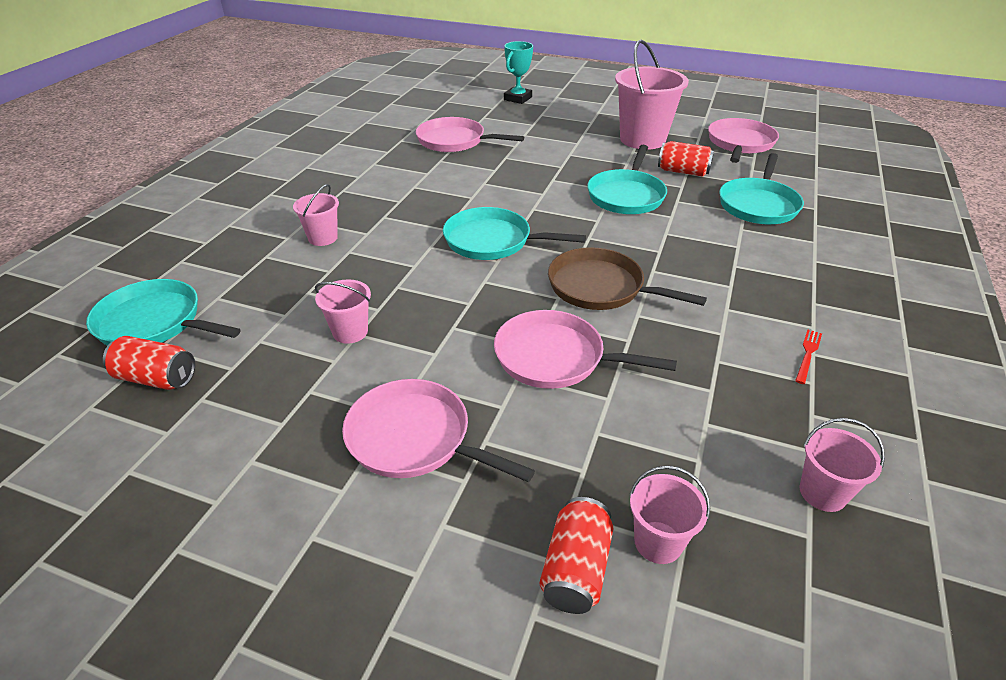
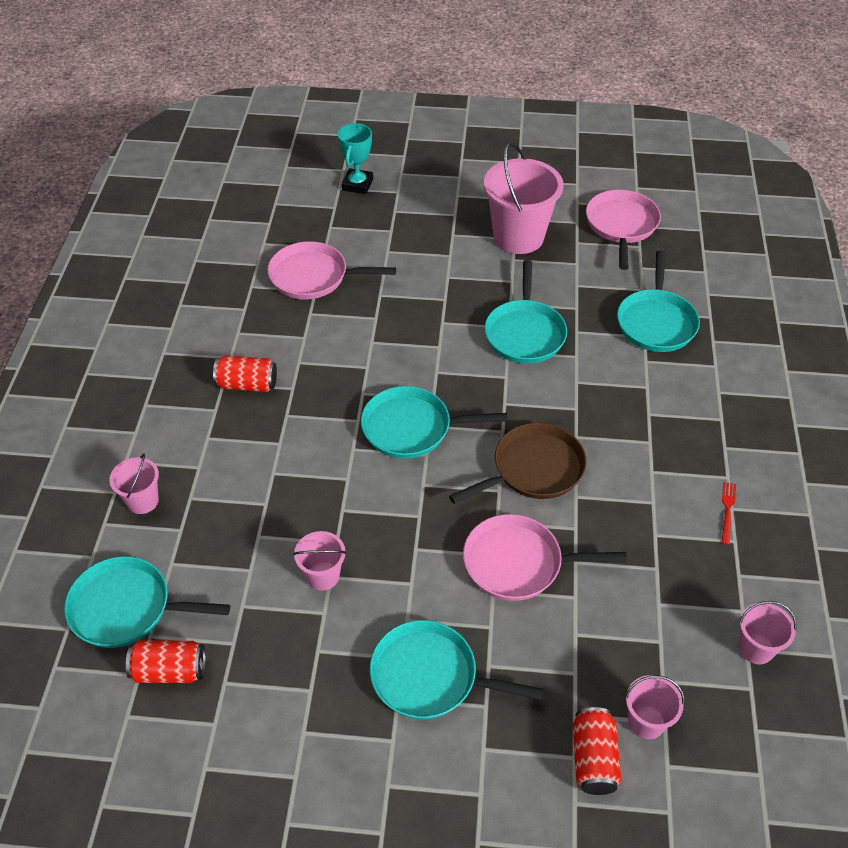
camera: 15 degrees left, 10 degrees up
(323, 238) = (237, 459): pink bucket -> pink bucket (142, 501)
(414, 438) = (429, 676): pink pan -> turquoise pan
(600, 287) = (534, 469): brown pan -> brown pan turned 135 degrees clockwise
(683, 172) = (572, 284): red can -> red can (247, 384)

